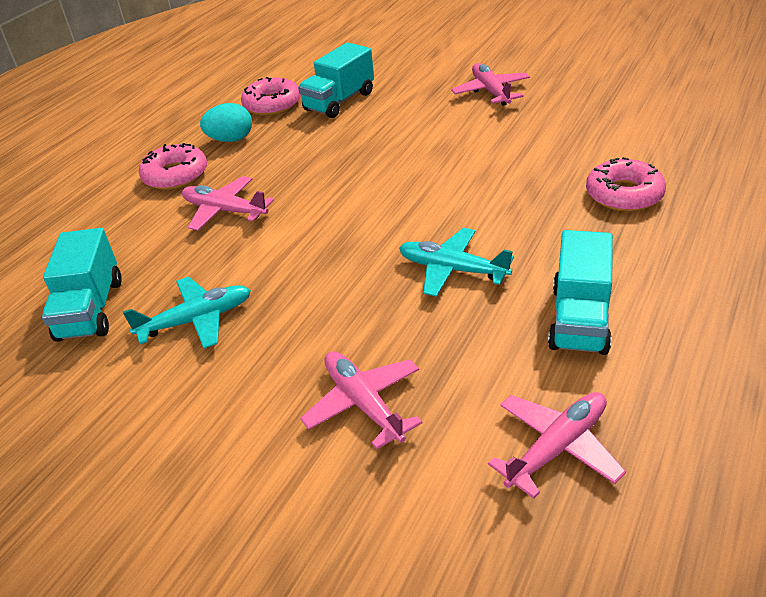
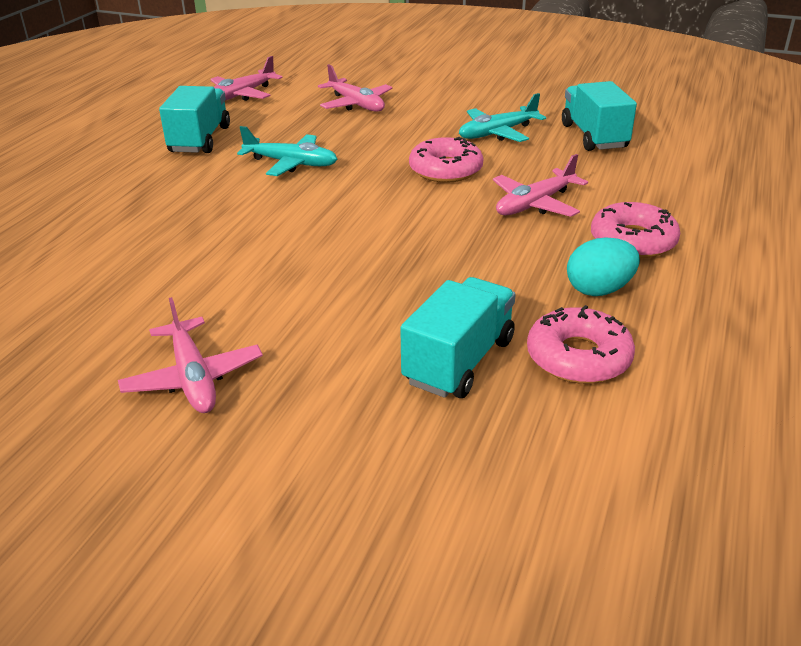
camera: 170 degrees right, 5 degrees down
(225, 211) = (535, 204): pink plane -> pink plane turned 120 degrees clockwise
(624, 194) = (100, 221): pink donut -> pink donut (445, 170)

